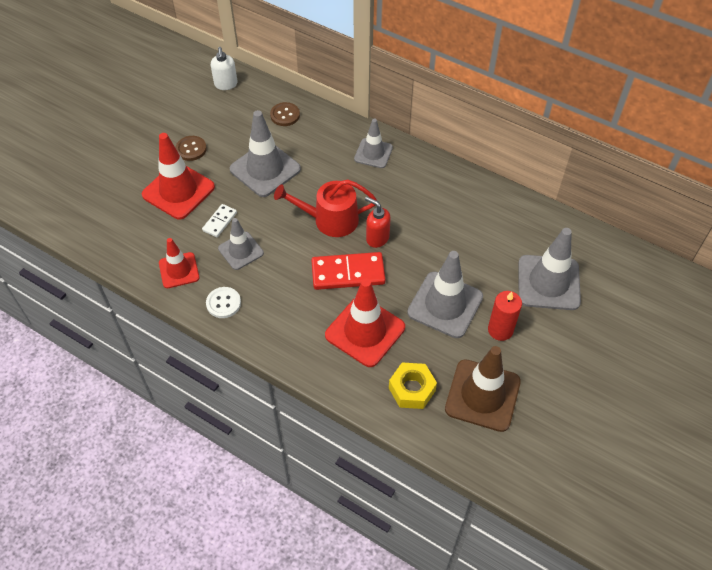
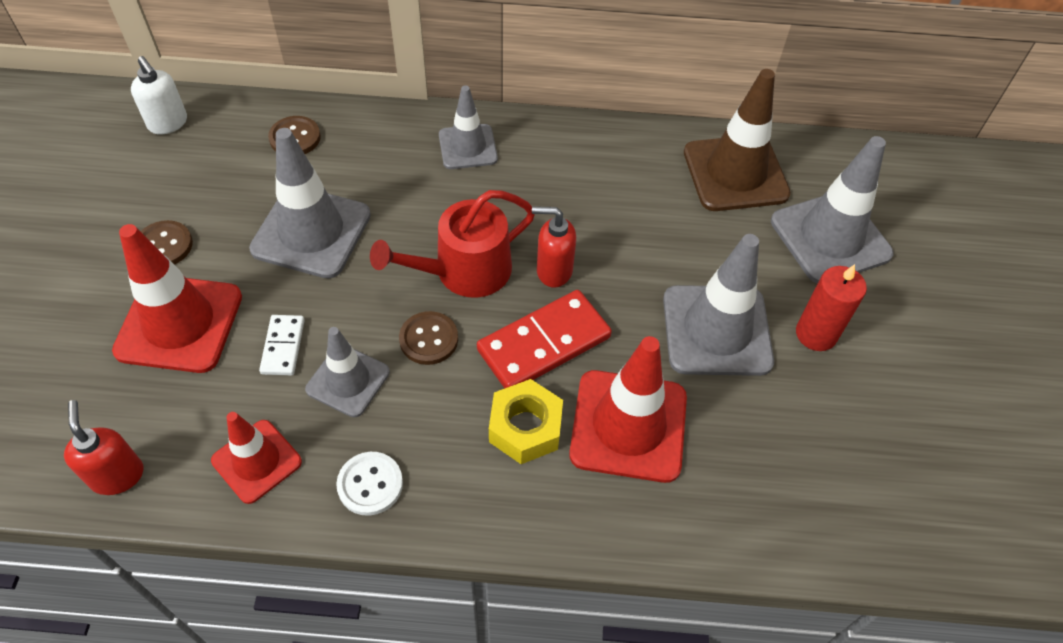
camera: 30 degrees left, 0 degrees up
(116, 250) = (117, 475): none -> red soap dispenser
(291, 247) = (429, 339): none -> brown button
(412, 389) = (758, 486): yellow nut -> yellow nut (525, 428)
(482, 395) = (860, 445): brown traffic cone -> brown traffic cone (735, 173)

